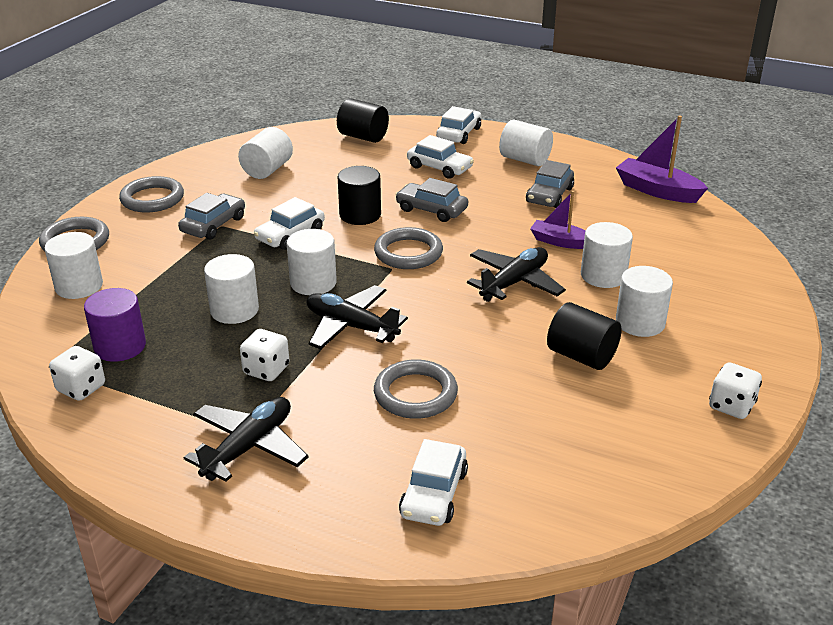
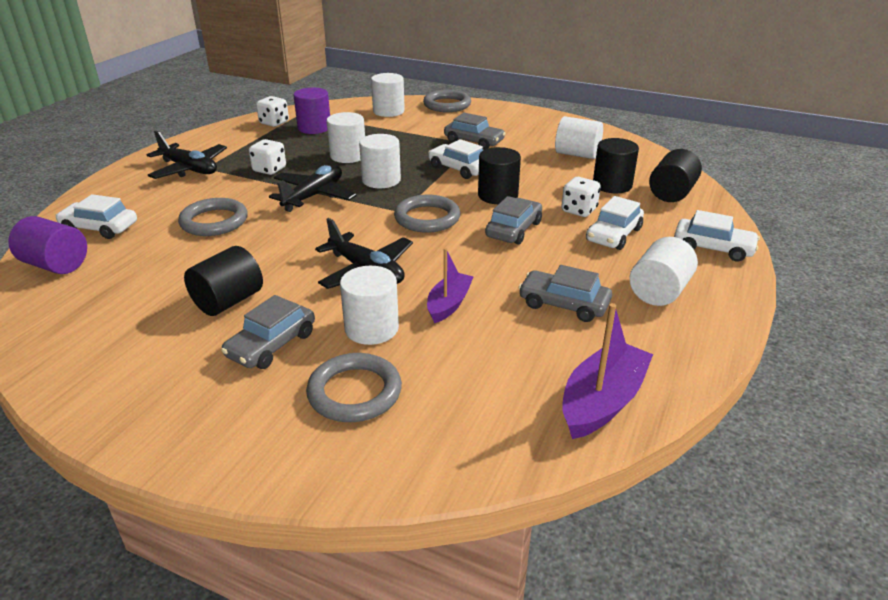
camera: 90 degrees right, 0 degrees up
(152, 199) = (513, 120): grey ring -> grey ring (354, 392)
(343, 159) = (612, 185): none -> black cylinder
(532, 506) = (56, 265): none -> purple cylinder
(640, 323) = (271, 344): white cylinder -> grey car
(731, 406) = (100, 389): white dice -> white dice (579, 210)

